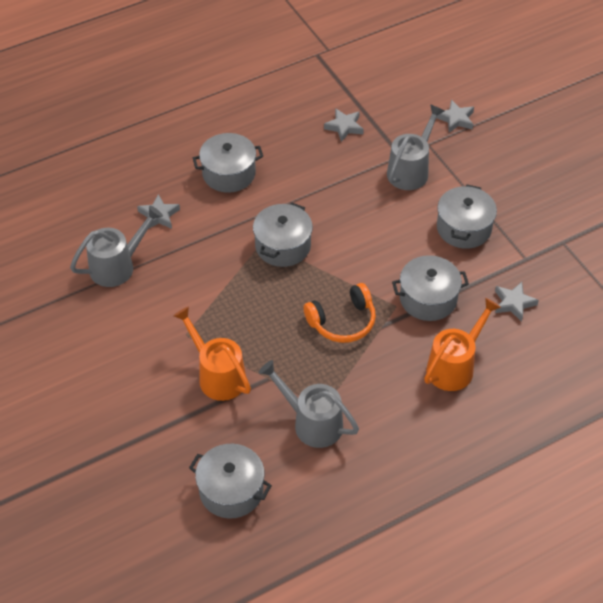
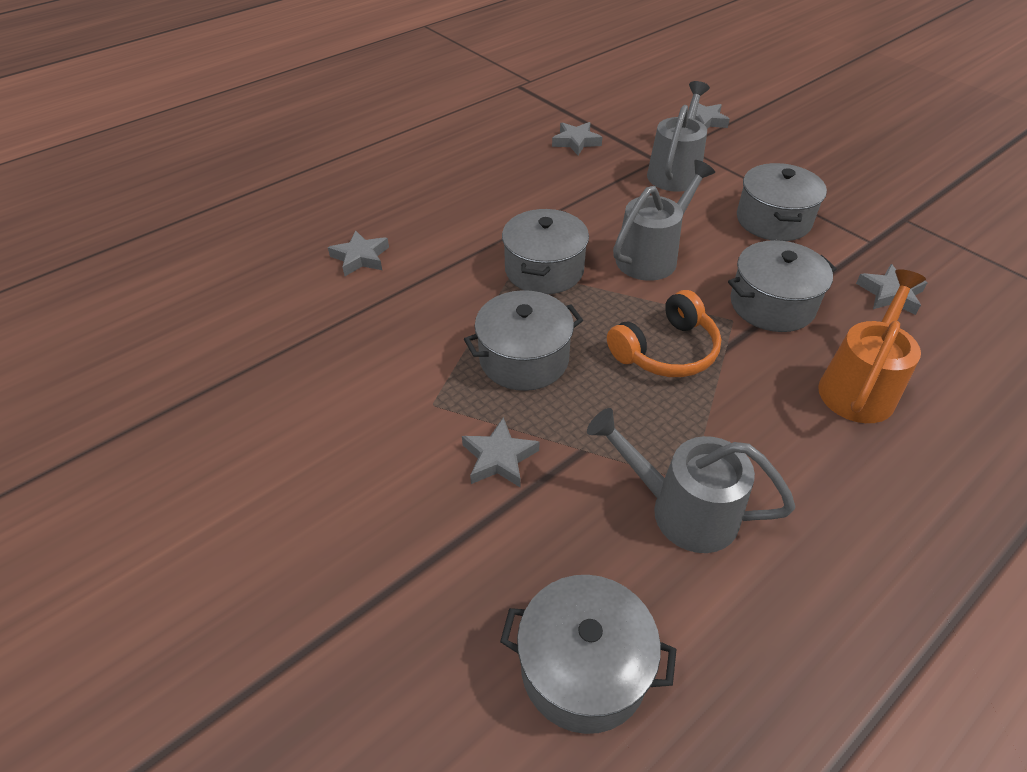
camera: 10 degrees left, 5 degrees down
(118, 266) = (310, 325): grey watering can -> grey watering can (652, 256)
(217, 375) = (499, 458): orange watering can -> grey star
(229, 173) = (446, 202): grey pot -> grey pot (524, 359)

